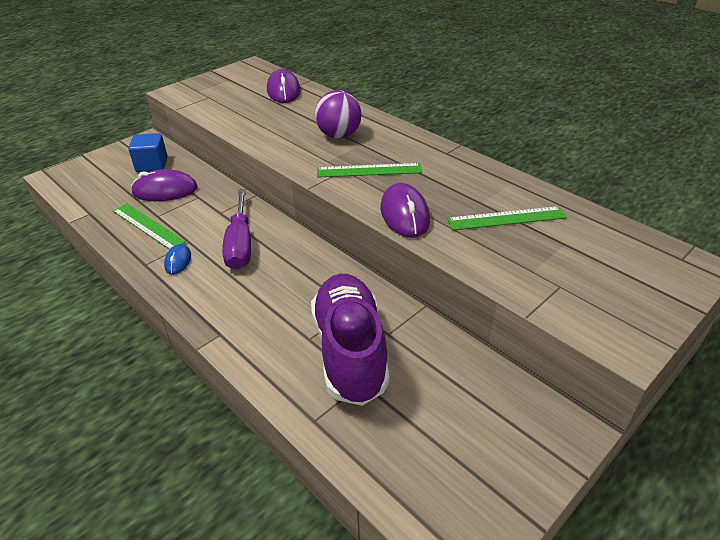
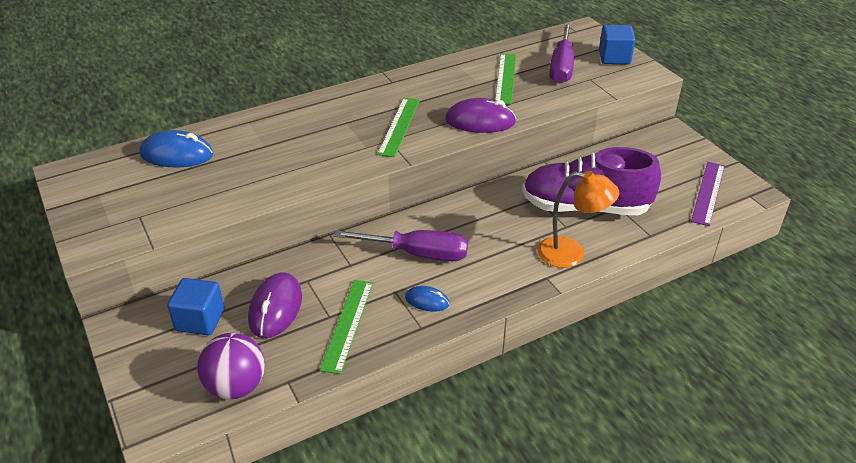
camera: 75 degrees left, 0 degrees up
(148, 226) = (347, 324): green ruler -> green ruler turned 45 degrees counterclockwise
(261, 349) = (571, 254): none -> orange lamp
(283, 91) = (177, 154): purple mouse -> blue mouse
(339, 135) = (319, 132): purple ball -> purple ball (236, 386)
(434, 486) = (708, 193): none -> purple ruler
(571, 257) = (561, 66): none -> purple screwdriver
(640, 304) = (614, 57): none -> blue cube

